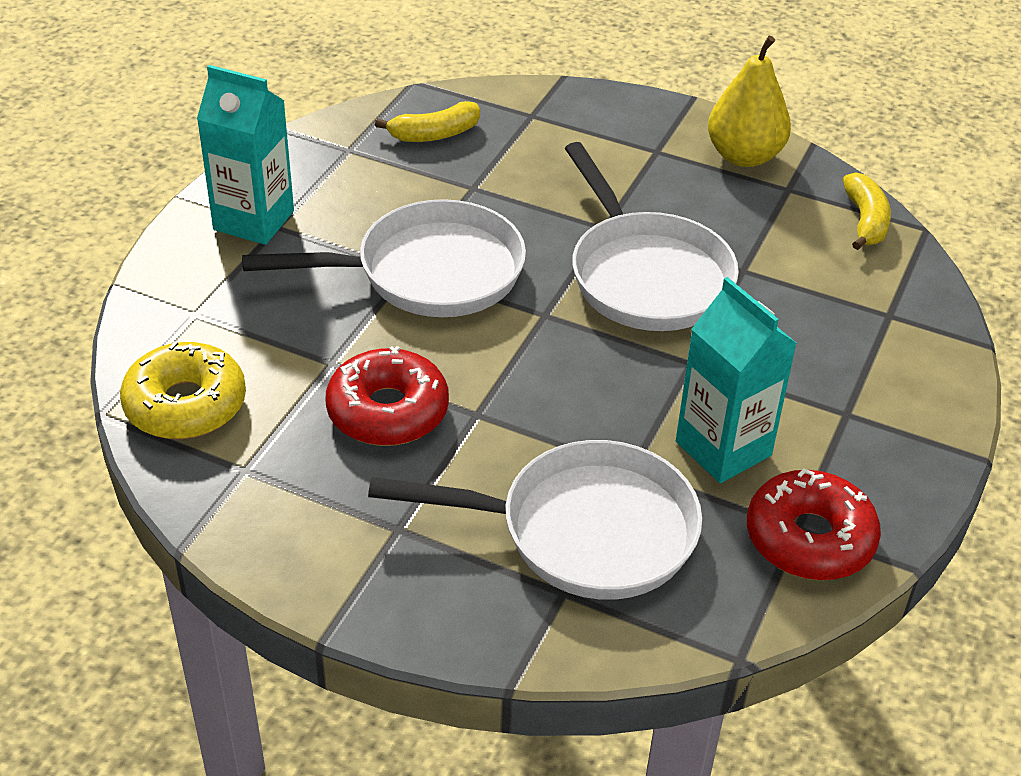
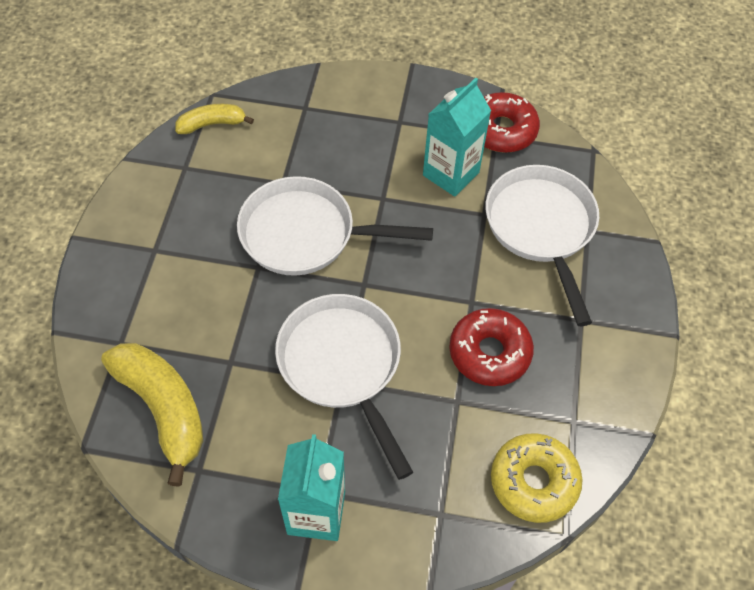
camera: 105 degrees left, 15 degrees up
(434, 134) = (163, 409): yellow banana -> yellow banana, size x1.76
(646, 276) = (305, 234): white pan -> white pan turned 135 degrees counterclockwise
(744, 156) = (150, 196): yellow pear -> none

